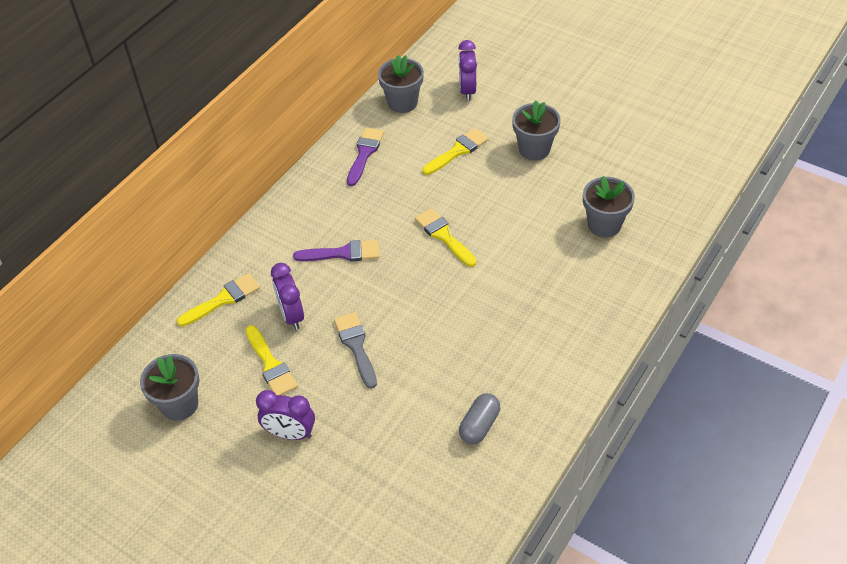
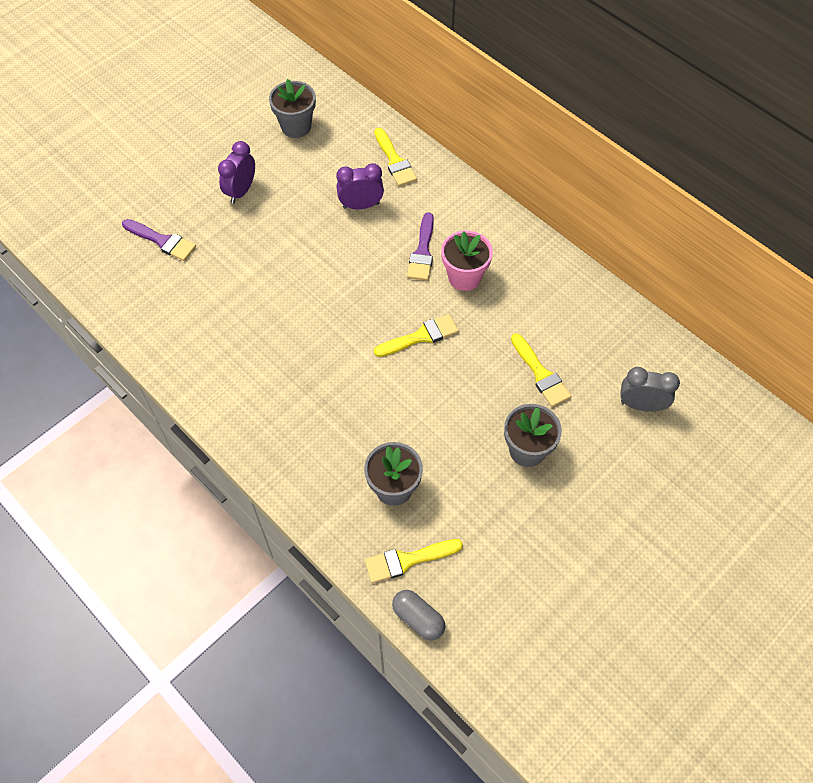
camera: 100 degrees right, 10 degrees up
(270, 365) = (313, 186): yellow brush -> yellow brush (407, 560)
(356, 346) = (311, 246): grey brush -> none
(364, 154) = (555, 289): purple brush -> purple brush (162, 241)
(366, 217) = (464, 277): none -> pink flower pot
(402, 102) = (631, 337): grey flower pot -> none
(467, 90) = (641, 405): purple clock -> grey clock
(479, 425) = (195, 319): grey capsule -> grey capsule (418, 618)

